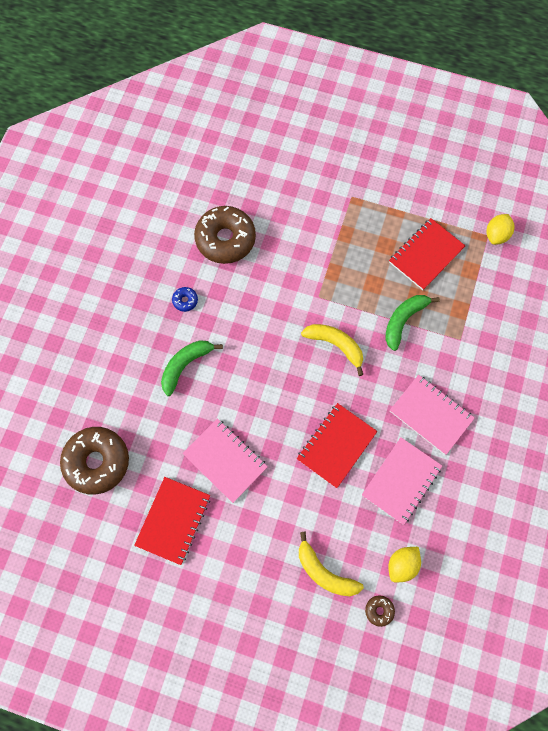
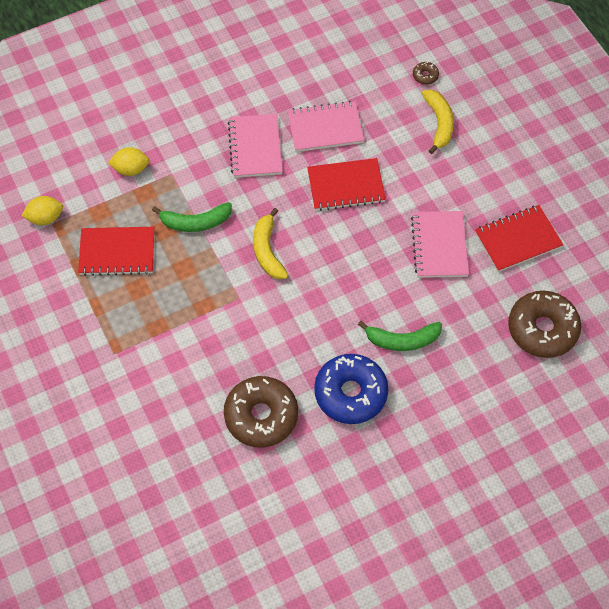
camera: 135 degrees left, 10 degrees down
(185, 301) = (350, 393): blue donut -> blue donut, size x2.43
(402, 564) = (381, 86): yellow lemon -> yellow lemon (131, 169)

